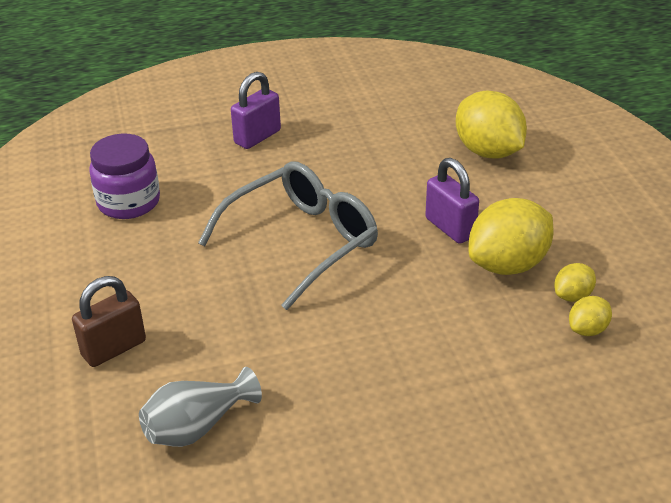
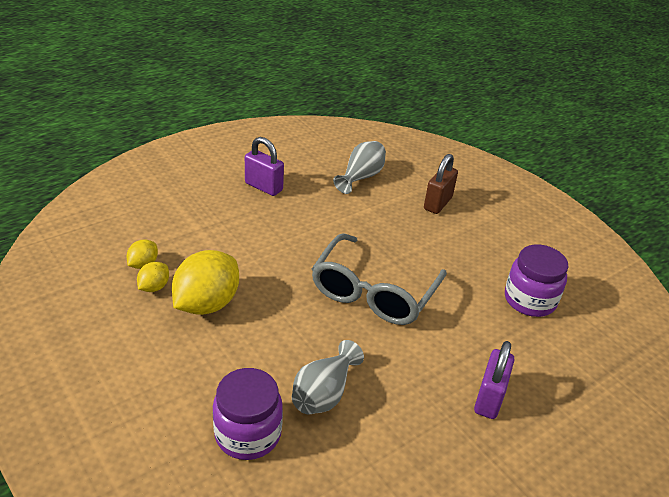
camera: 155 degrees right, 0 degrees up
(408, 165) = (324, 393): none -> grey vase
(450, 228) = (262, 329): purple padlock -> purple padlock (263, 187)
(488, 151) = (248, 434): yellow lemon -> purple jar

